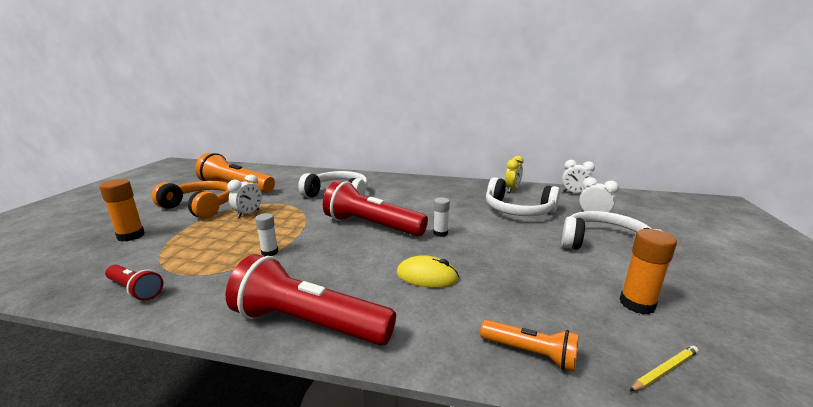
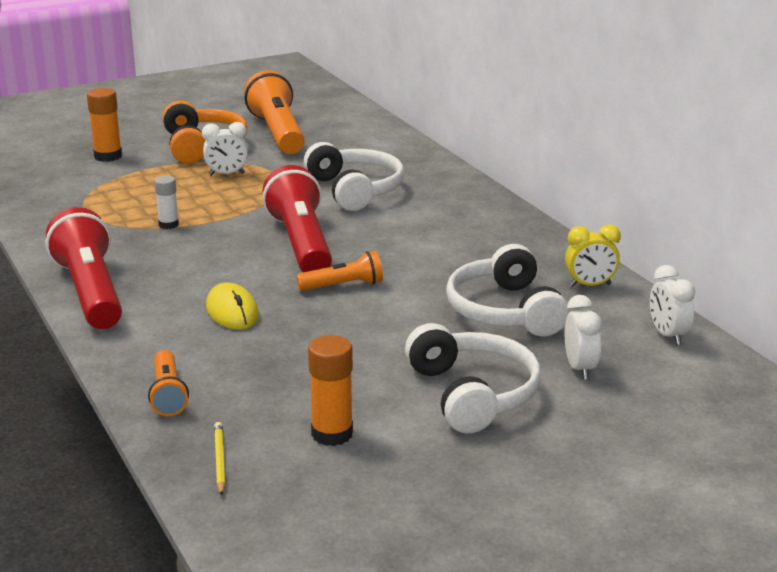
camera: 50 degrees right, 5 degrees up
(135, 289) = (44, 209): red flashlight -> none
(440, 233) = (343, 286): white glue stick -> orange flashlight
(664, 370) = (220, 460): yellow pencil -> yellow pencil turned 120 degrees counterclockwise

